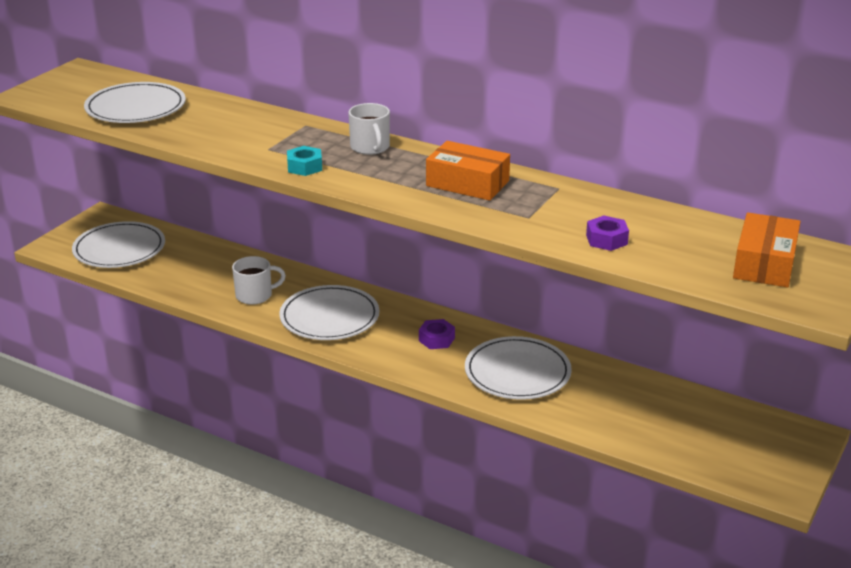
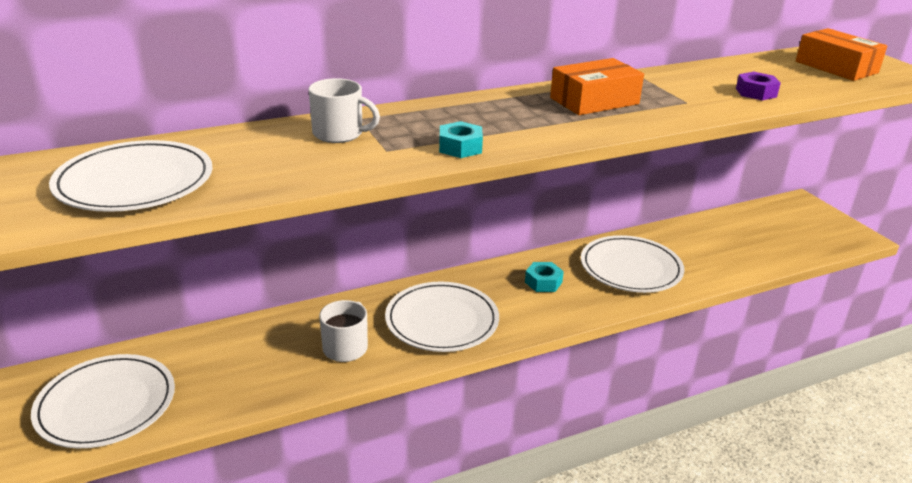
camera: 55 degrees left, 0 degrees up
(370, 147) = (461, 110): white mug -> white mug (339, 134)
(436, 339) = (543, 282): purple nut -> turquoise nut

